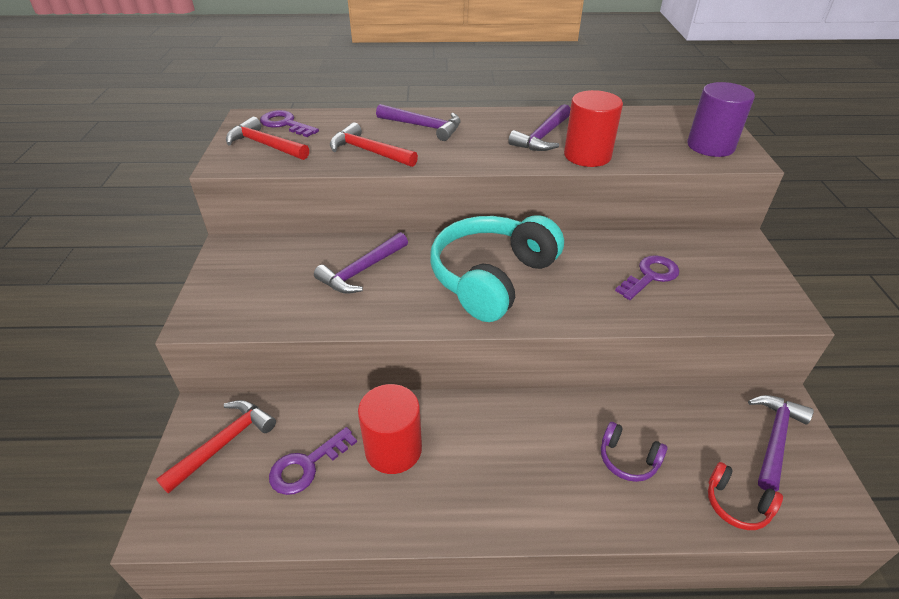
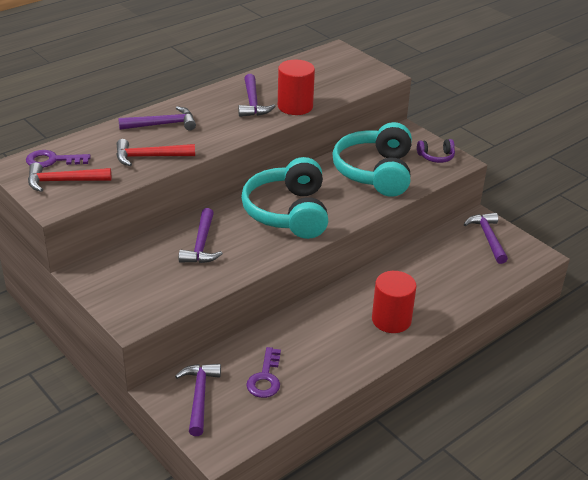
camera: 40 degrees left, 5 degrees down
(224, 443) = (199, 396): red hammer -> purple hammer
(393, 449) = (305, 344): red cylinder -> red cylinder (391, 320)
(628, 459) = (430, 283): purple headphones -> purple headphones (436, 157)
(650, 276) = (375, 172): purple key -> turquoise headphones
(710, 146) = (358, 73): purple cylinder -> none
(736, 504) = (494, 276): red headphones -> none

